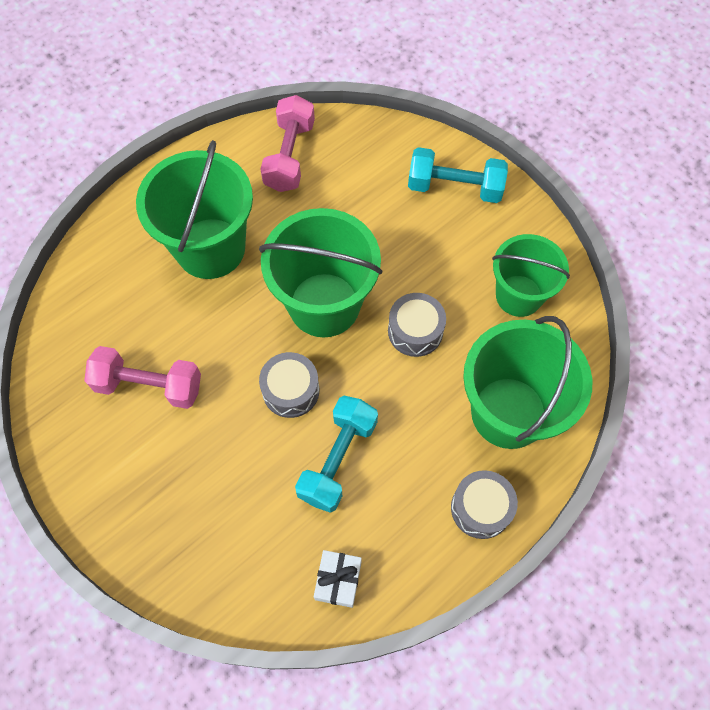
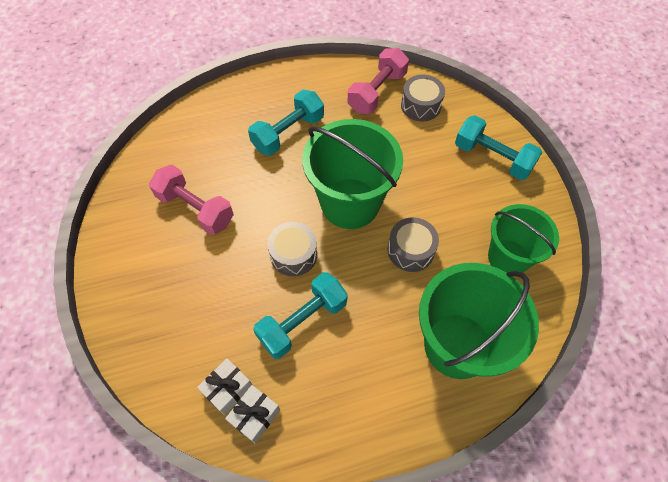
camera: 25 degrees right, 5 degrees down
(210, 248) = (288, 133): green bucket -> turquoise dumbbell
(294, 567) = (227, 389): none -> white gift
(481, 508) = (398, 413): grey drum -> grey drum (420, 105)

